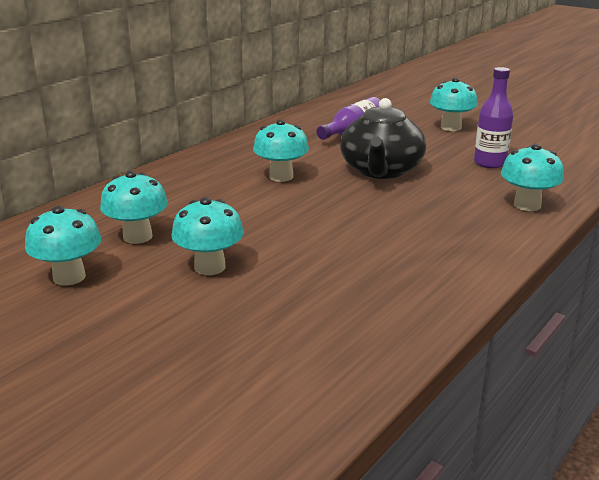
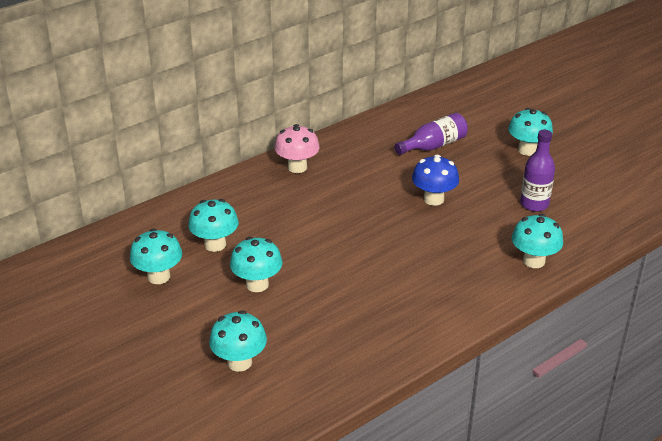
camera: 15 degrees right, 10 degrees up
(212, 162) = (297, 167): none -> pink mushroom
(281, 177) = (347, 194): turquoise mushroom -> turquoise mushroom (239, 362)
(381, 170) = (433, 199): black teapot -> blue mushroom

